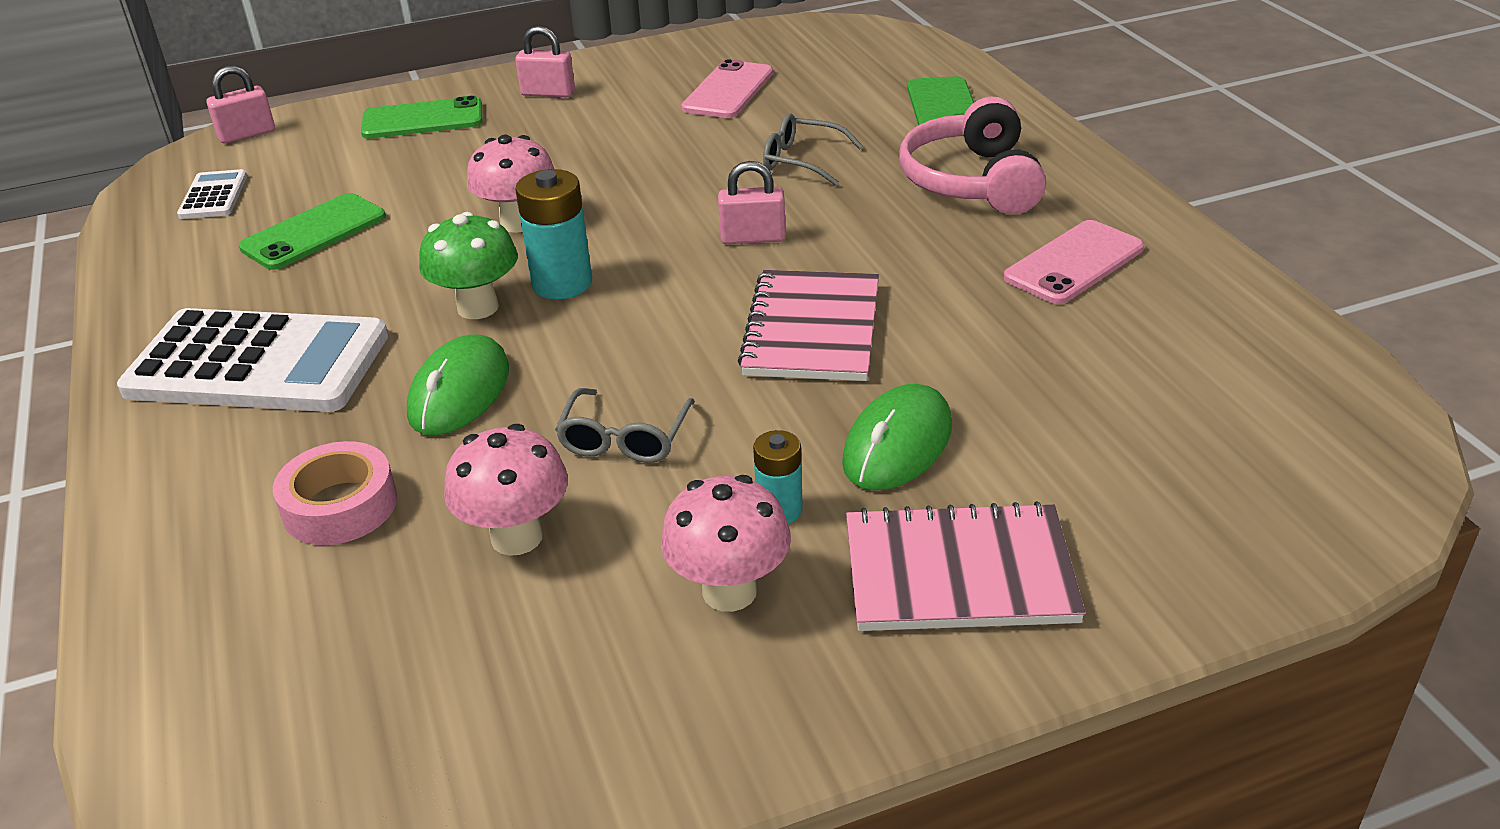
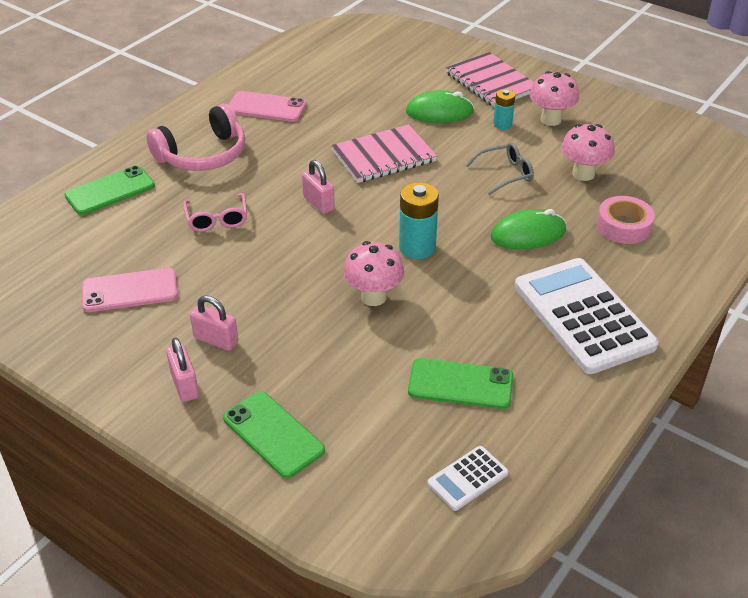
camera: 125 degrees left, 5 degrees up
(247, 134) = (372, 538): pink padlock -> pink padlock (216, 340)
(478, 307) = (464, 265): green mushroom -> none
(802, 160) = (217, 219): grey glasses -> pink glasses

